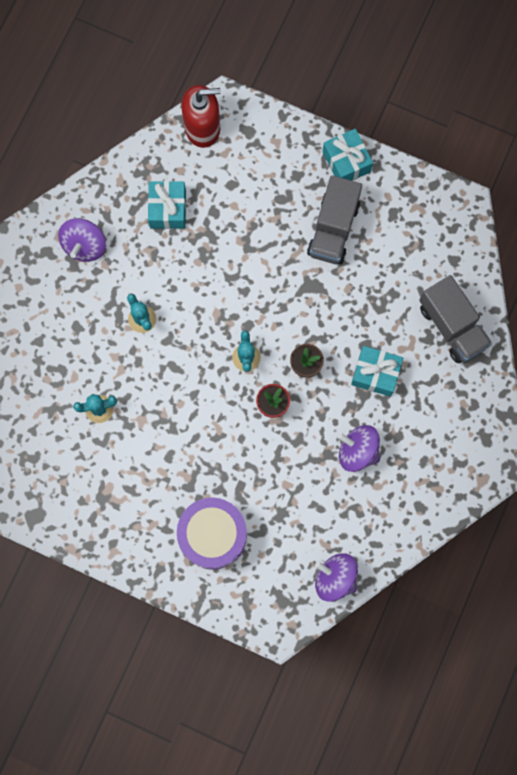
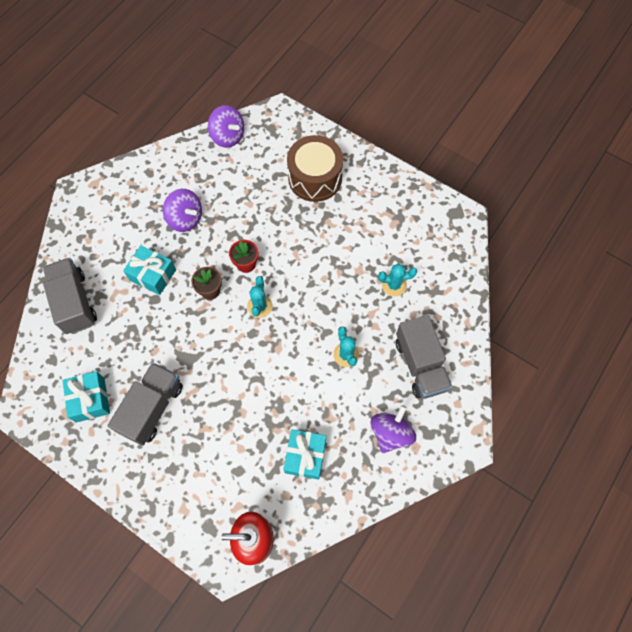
camera: 170 degrees left, 10 degrees down
(61, 322) = (420, 364): none -> grey truck
(213, 535) = (315, 178): purple drum -> brown drum
(346, 162) = (120, 474): turquoise gift -> turquoise gift (90, 399)

